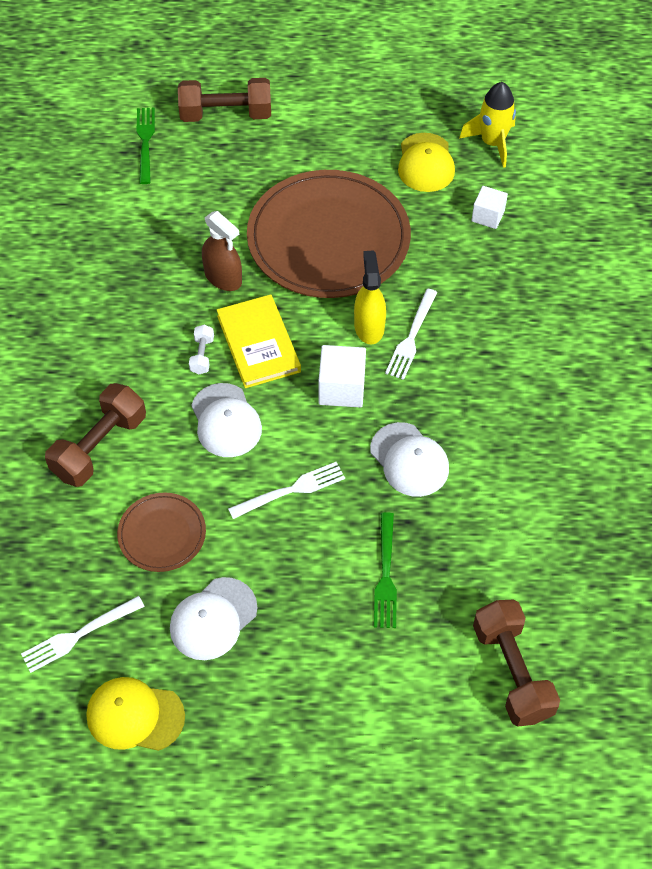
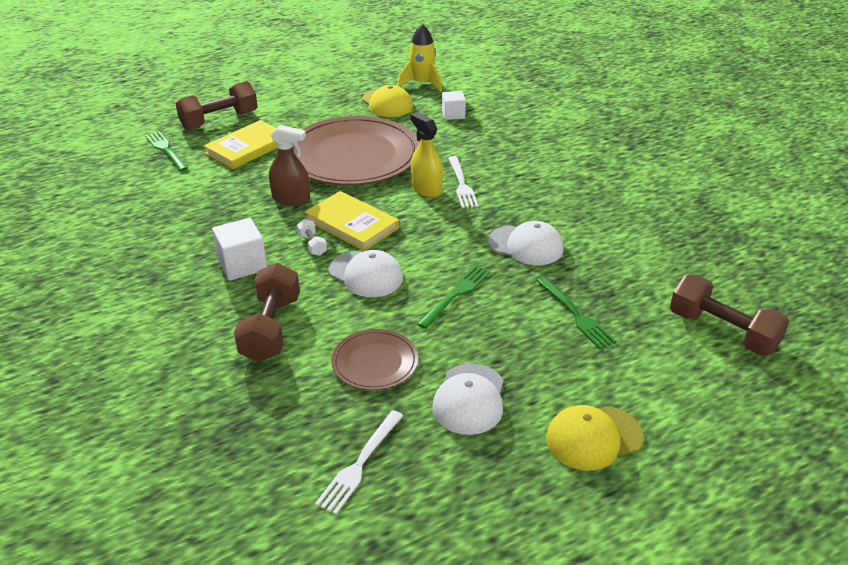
camera: 30 degrees left, 20 degrees down
(135, 715) = (463, 499): yellow cap -> yellow cap (593, 437)
(228, 175) = (247, 148): none -> yellow book
(291, 490) = (456, 294): white fork -> green fork
(341, 388) = (438, 226): white cube -> white cube (242, 265)

